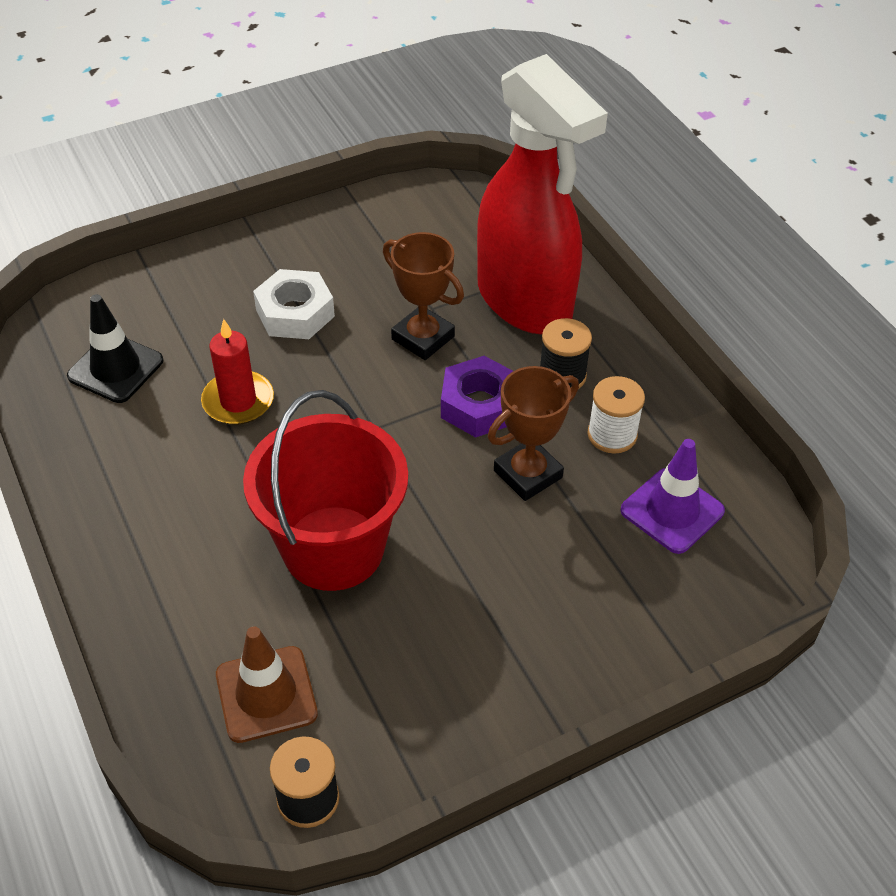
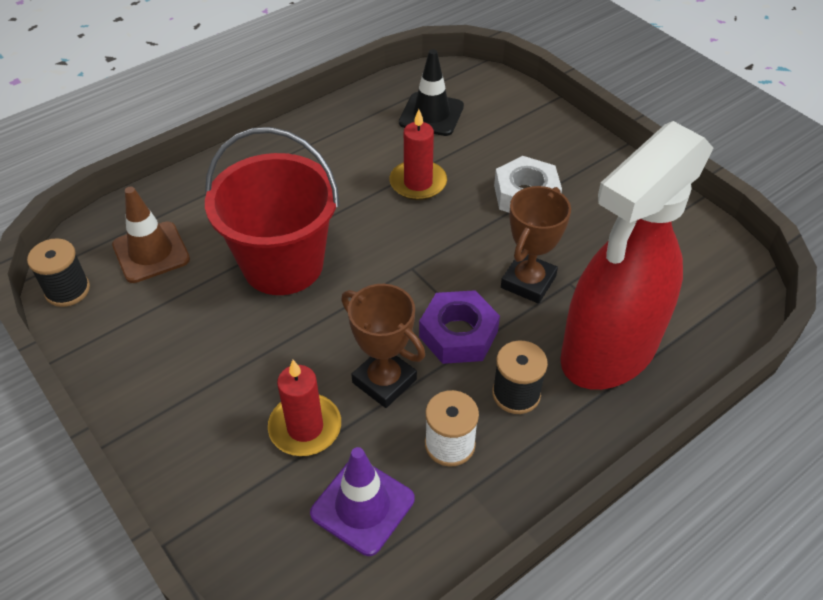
camera: 80 degrees right, 0 degrees up
(575, 548) = (305, 427): none -> red candle

